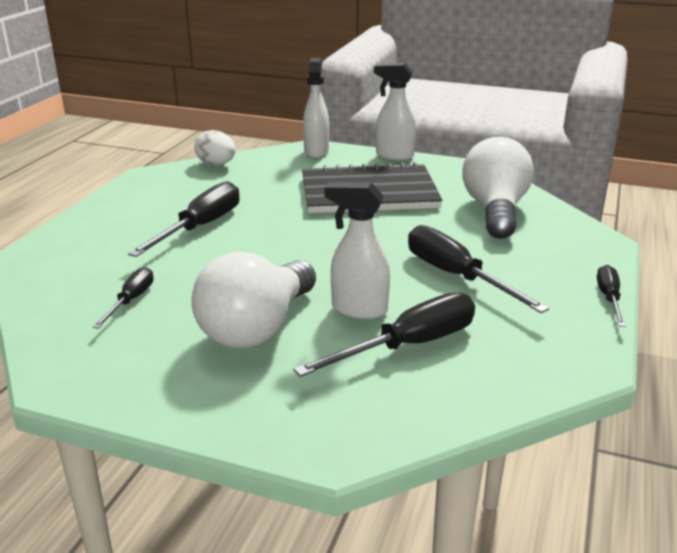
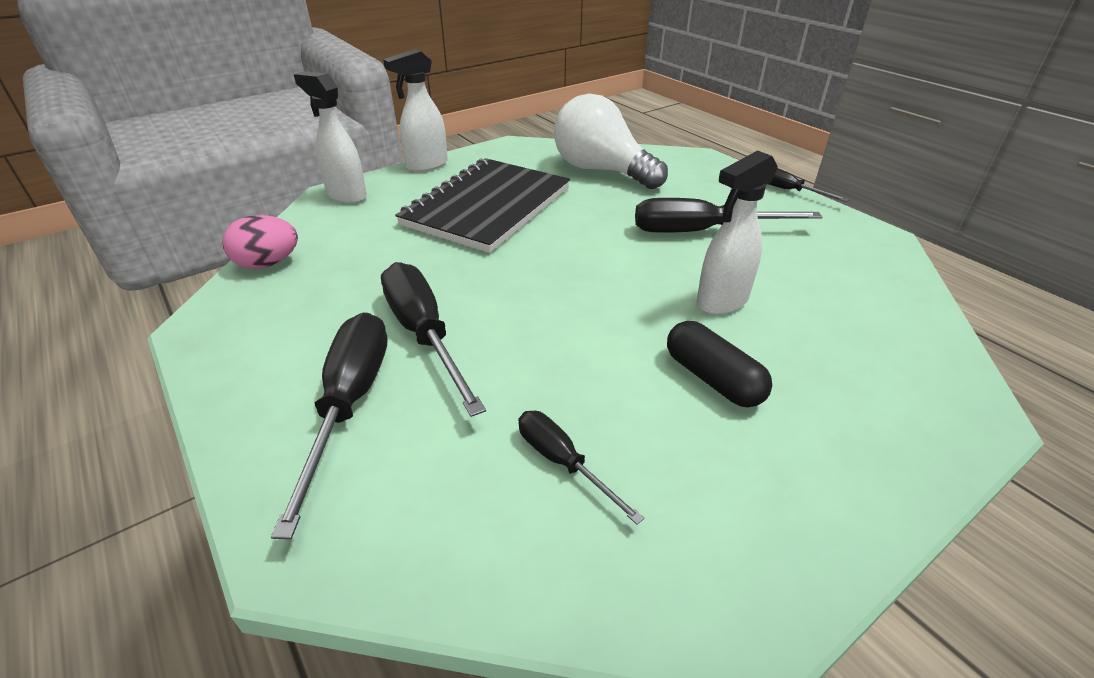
camera: 55 degrees left, 10 degrees up
(216, 164) = (268, 263): white egg -> pink egg
(257, 328) = (712, 378): white light bulb -> black capsule
(409, 345) = (807, 301): black screwdriver -> black screwdriver (350, 404)

